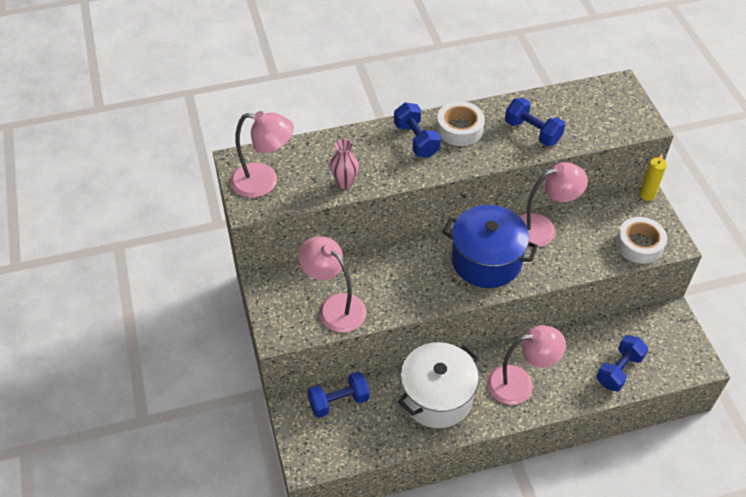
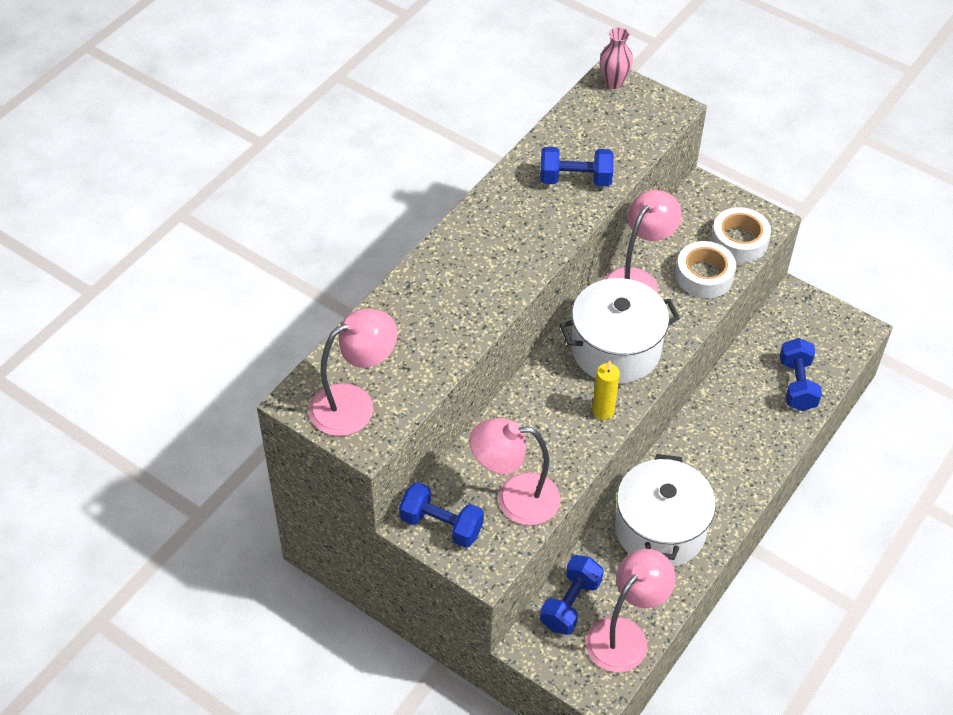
camera: 40 degrees left, 0 degrees up
(344, 183) = (442, 350): pink vase -> pink vase (613, 82)
(416, 140) = (468, 258): blue dumbbell -> blue dumbbell (441, 525)
(459, 129) = (500, 219): white tape -> white tape (704, 275)
(486, 260) = (615, 349): blue pot -> white pot
(520, 383) = (723, 460): pink lamp -> pink lamp (625, 635)
(647, 195) = (700, 185): yellow candle -> yellow candle (603, 411)

